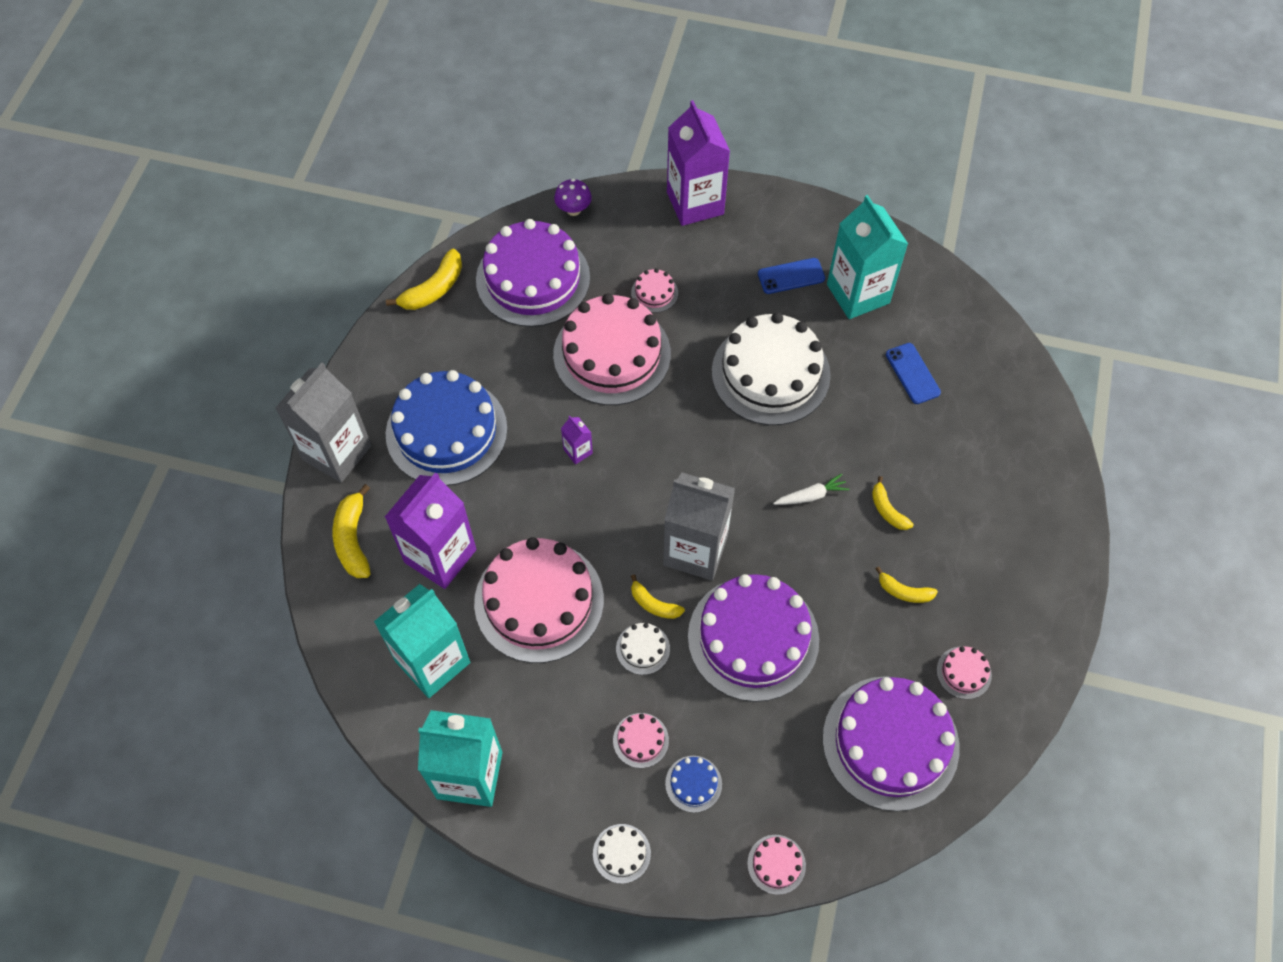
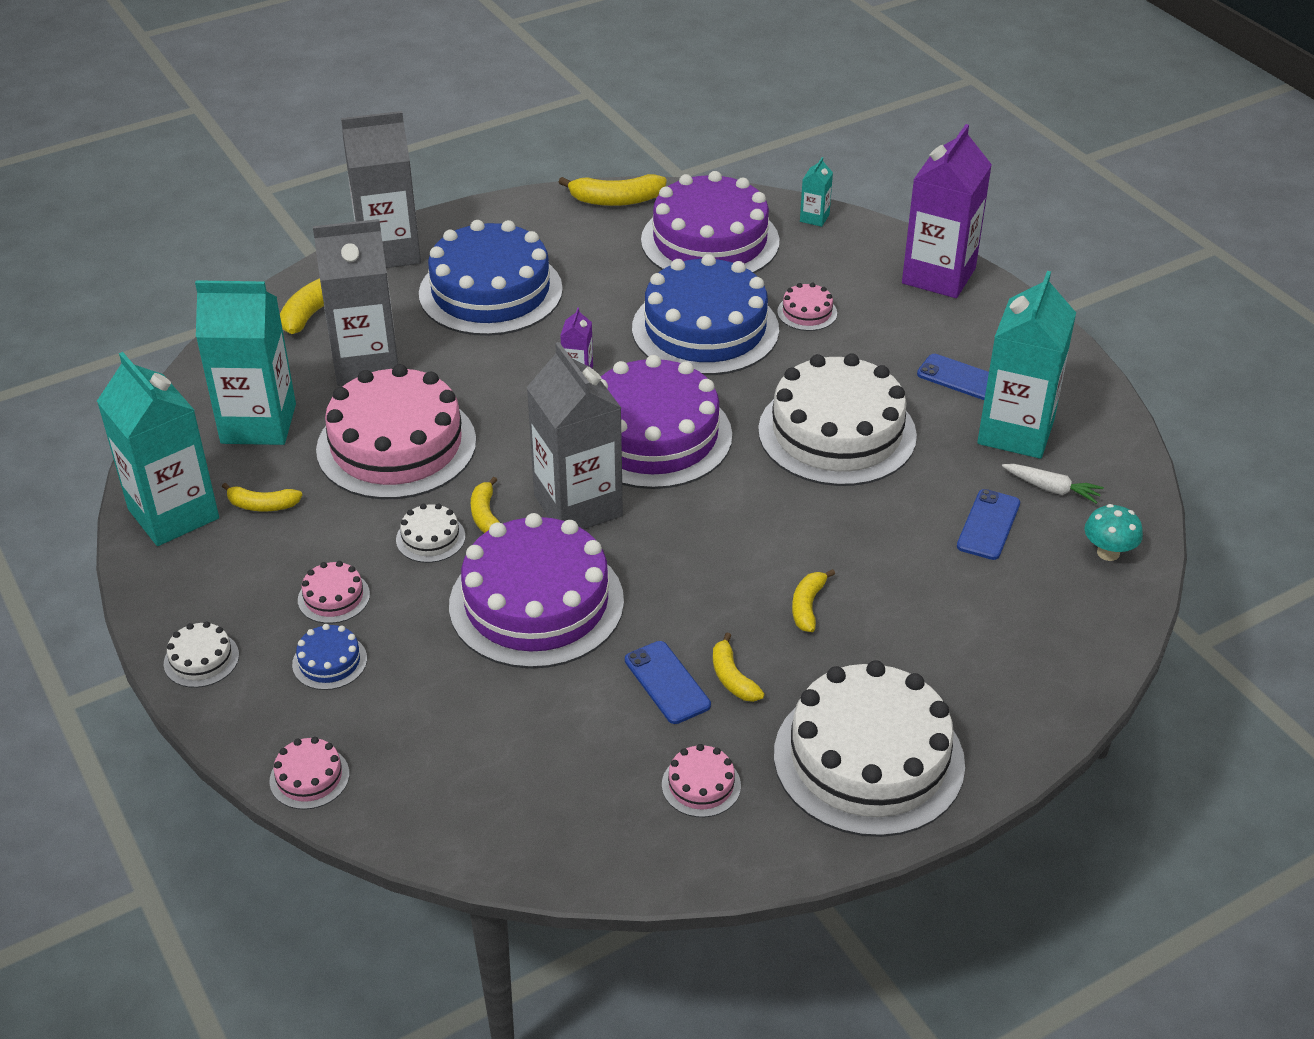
camera: 45 degrees right, 20 degrees down
(440, 556) = (366, 363): purple carton -> grey carton
(515, 718) = (262, 505): none -> yellow banana
(573, 209) = (814, 218): purple mushroom -> turquoise carton
(612, 354) = (705, 329): pink cake -> blue cake
(811, 495) = (745, 543): white carrot -> white carrot (1052, 489)
(877, 625) = (667, 683): none -> blue phone
(890, 742) = (547, 778): purple cake -> purple cake (653, 435)
(984, 343) = (1108, 553): none -> turquoise mushroom
(1017, 580) = (868, 758): none -> white cake

